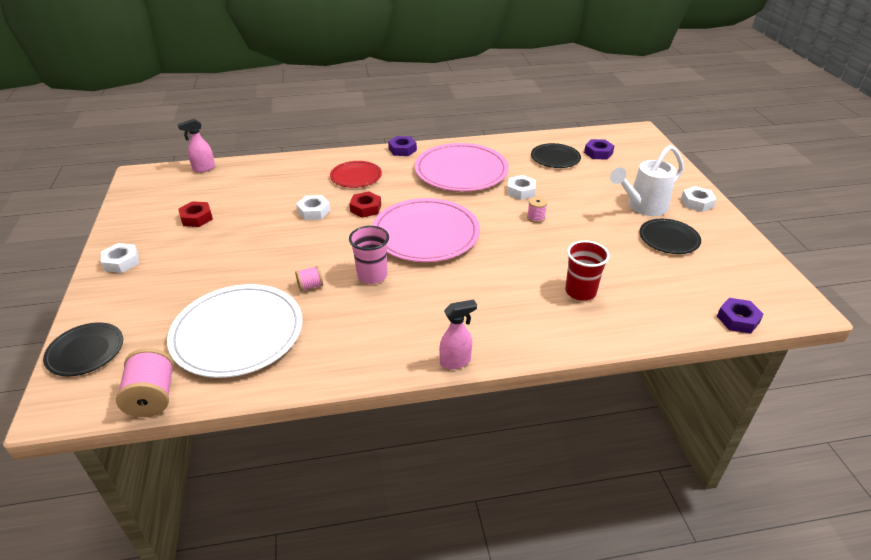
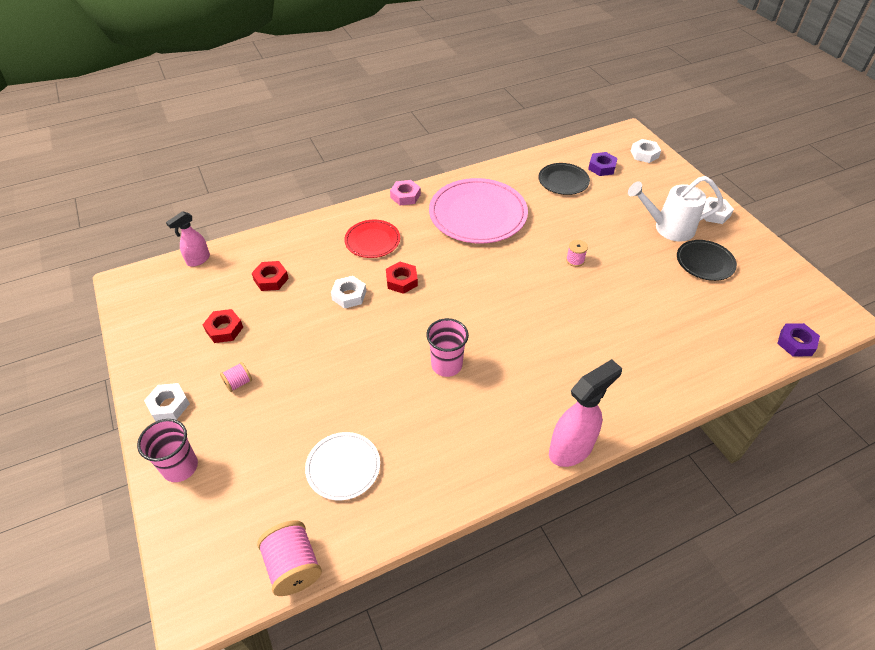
camera: 15 degrees left, 10 degrees up
(85, 351) = (190, 529): black plate -> none
(104, 306) = (180, 467): none -> pink cup
(237, 333) = (343, 467): white plate -> white plate, size x0.55
(254, 190) = (271, 279): none -> red nut
(310, 286) = (390, 392): pink spool -> pink spool (238, 383)
(402, 149) = (405, 196): purple nut -> pink nut
(425, 233) = (477, 301): pink plate -> none
(456, 361) = (571, 449): pink spray bottle -> pink spray bottle, size x1.64
(521, 191) = (547, 229): white nut -> white nut (644, 154)
(580, 291) = (651, 341): red cup -> none
(643, 207) = (668, 228): white watering can -> white watering can turned 45 degrees clockwise

